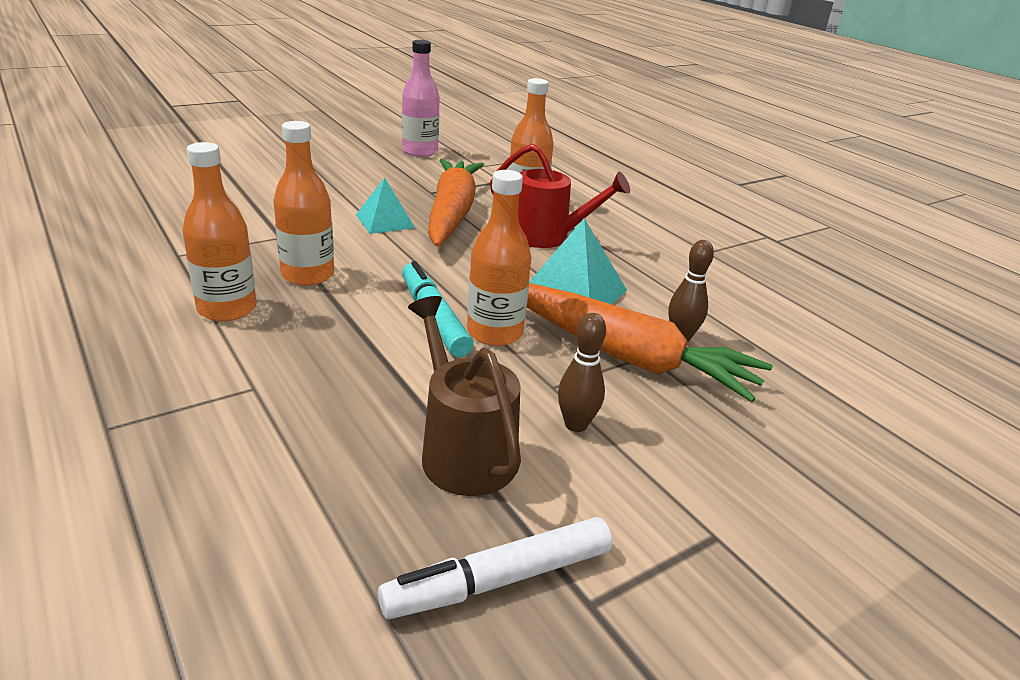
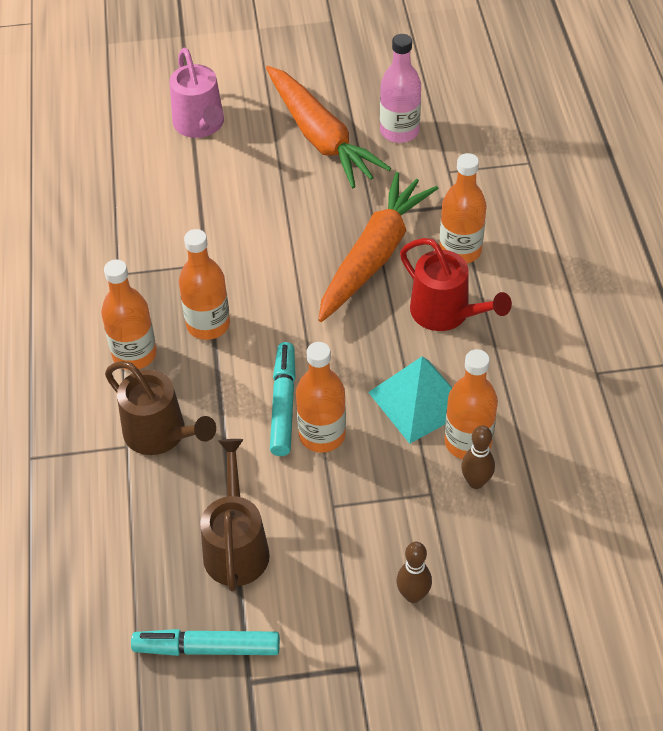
camera: 30 degrees right, 20 degrees up
(227, 161) = (201, 125): none -> pink watering can
(297, 368) = (161, 434): none -> brown watering can
(385, 221) = (305, 257): turquoise pyramid -> none
(499, 580) = (207, 648): white marker -> turquoise marker
(576, 425) = (326, 547): brown bowling pin -> brown bowling pin (413, 595)
(625, 355) = (411, 489): orange carrot -> orange carrot (320, 137)
(645, 312) = (468, 442): none -> orange bottle

